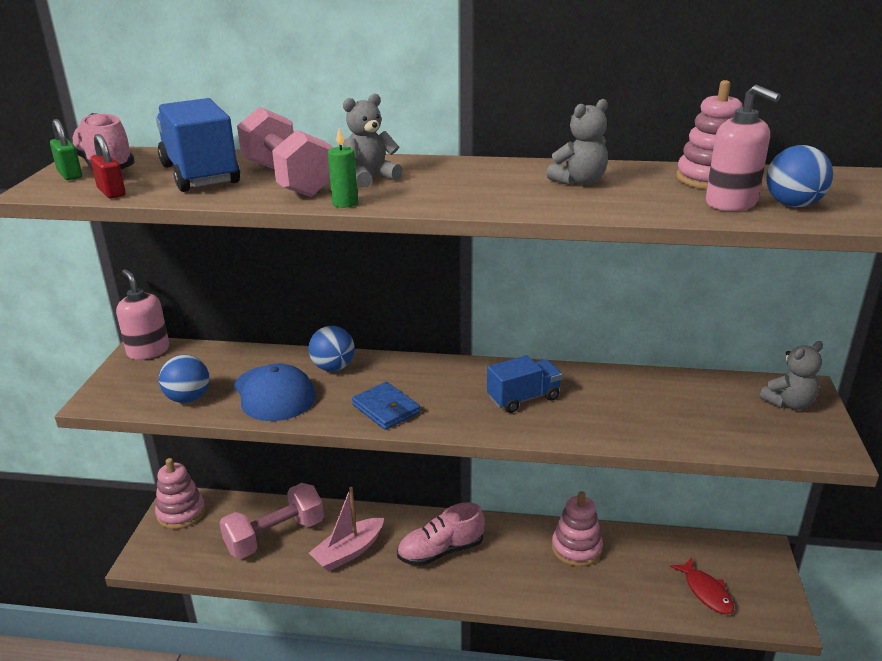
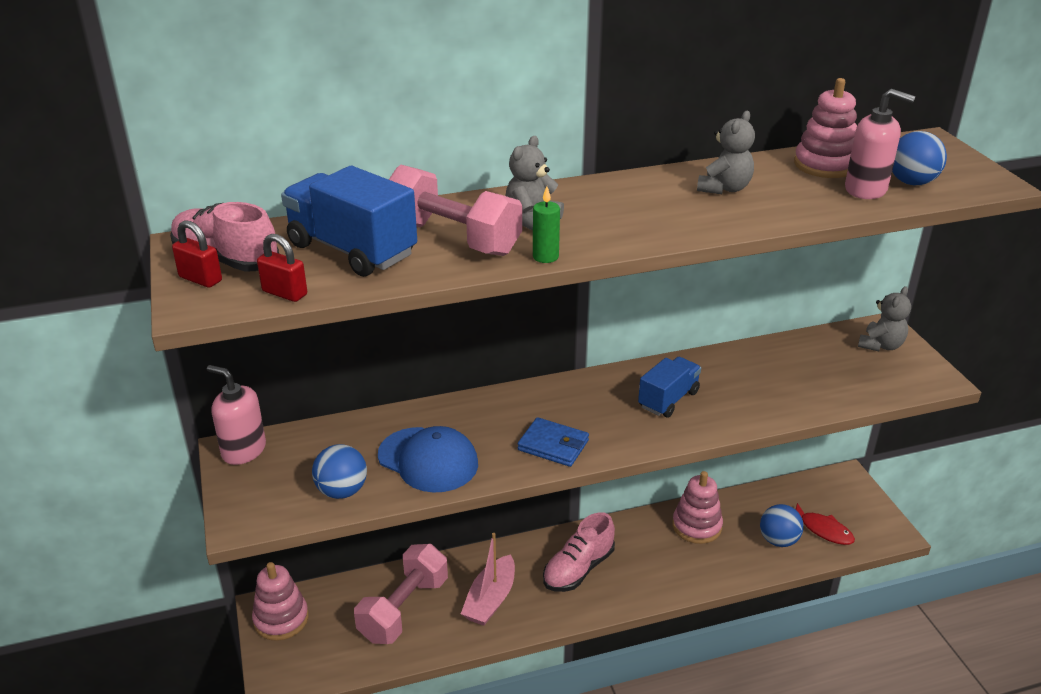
camera: 25 degrees left, 5 degrees up
(70, 174) = (200, 279): green padlock -> red padlock
(333, 367) = (464, 416): blue ball -> blue ball (778, 540)

